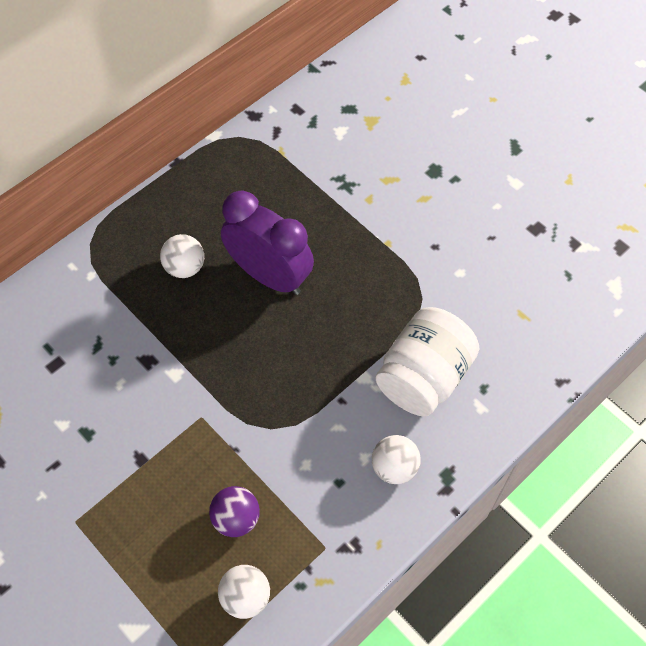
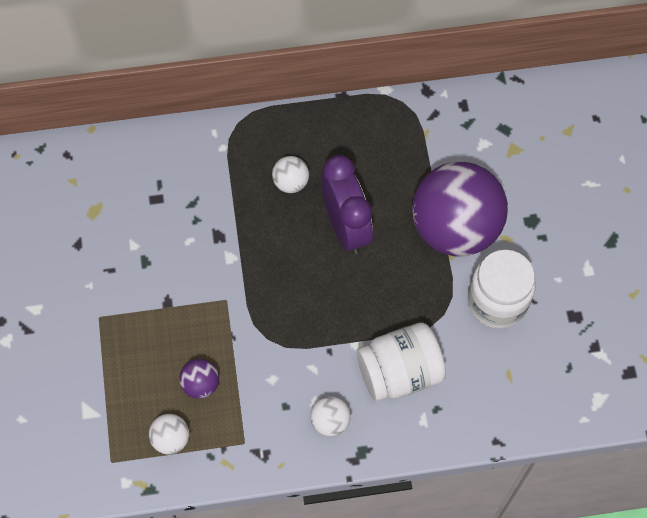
camera: 35 degrees right, 5 degrees up
(372, 217) = (455, 228): none -> purple ball
(460, 257) = (497, 302): none -> white jar

